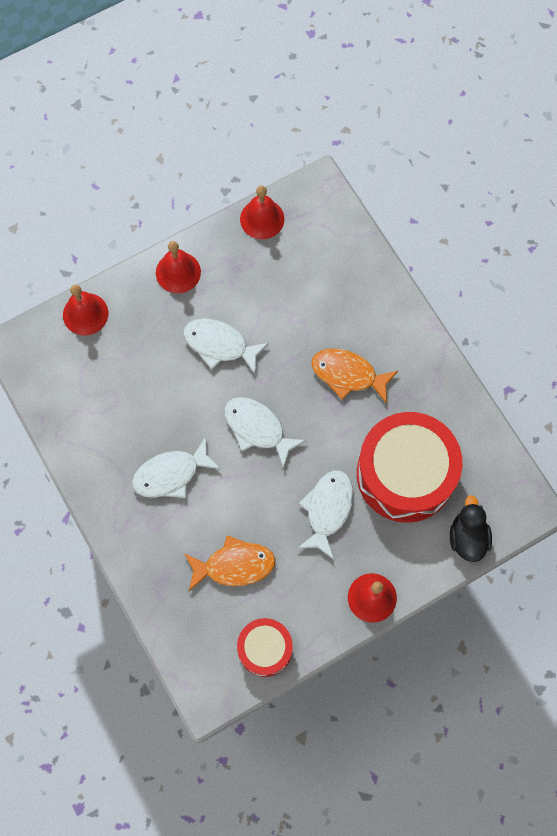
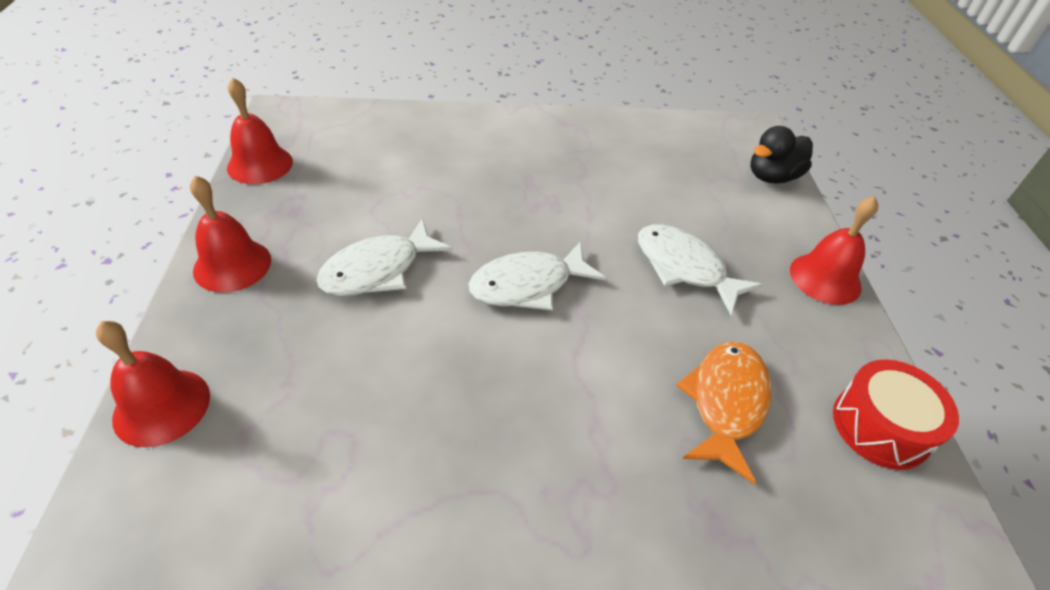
camera: 65 degrees left, 25 degrees down
(171, 474) = (529, 417): white fish -> none
(348, 374) = (519, 181): orange fish -> none
(405, 474) = (672, 189): red drum -> none
(467, 537) = (772, 177): black duck -> black duck turned 60 degrees counterclockwise

